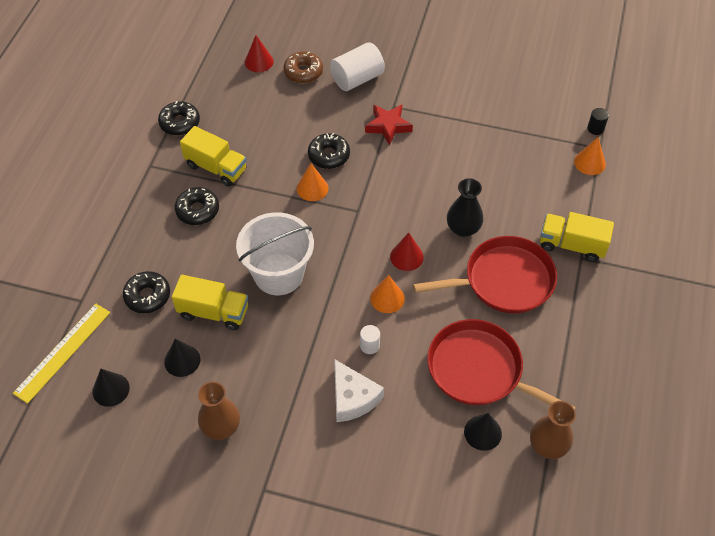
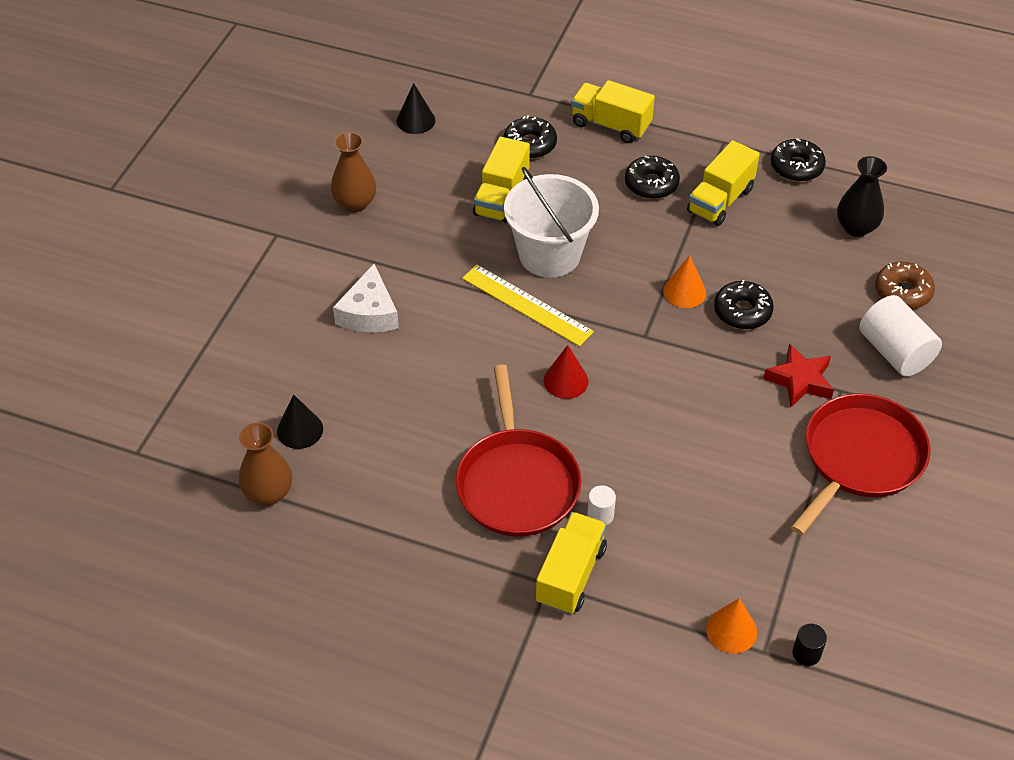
camera: 95 degrees right, 5 degrees down
(62, 352) = (467, 84): yellow ruler -> yellow ruler (527, 305)
(126, 239) = (611, 125): none -> yellow truck
(182, 360) = (442, 172): black cone -> none
(259, 62) = (919, 245): red cone -> none
(353, 398) = (369, 313): white cheese -> white cheese turned 60 degrees counterclockwise
(369, 346) = (436, 333): white cylinder -> white cylinder (600, 515)
(387, 298) = (503, 355): orange cone -> none
(463, 229) = (608, 447): black vase -> black vase (856, 227)
(479, 370) = (384, 437): red pan -> red pan (860, 458)

